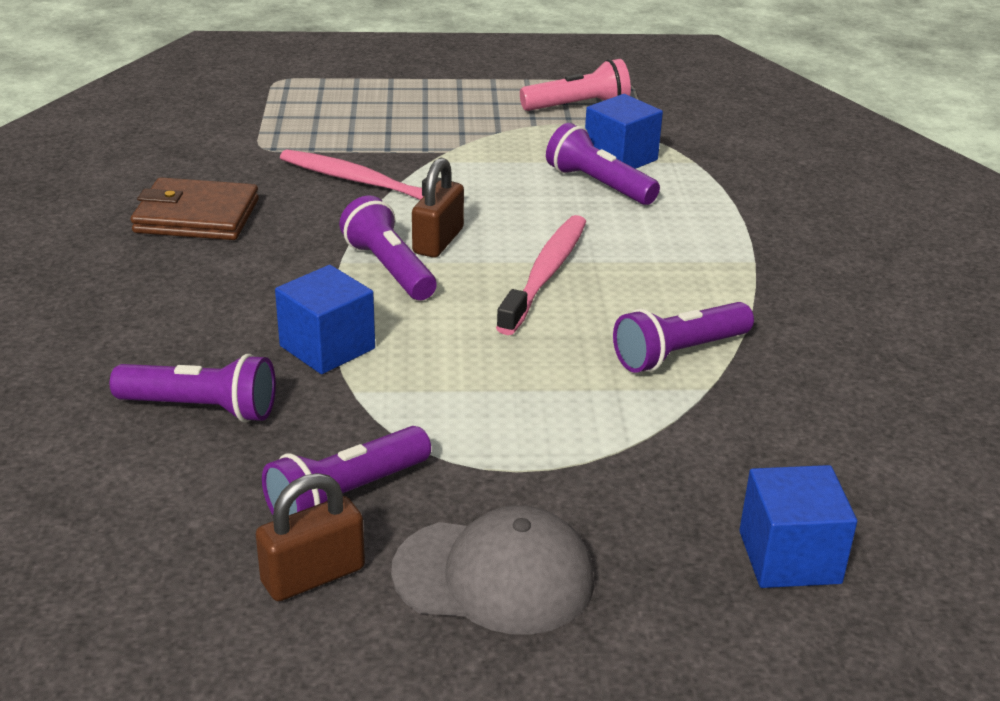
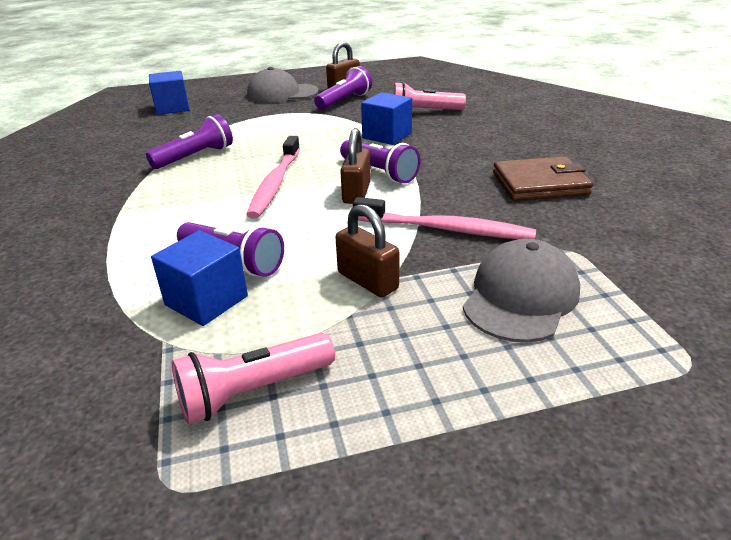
camera: 170 degrees right, 0 degrees up
(202, 408) = (424, 112): purple flashlight -> pink flashlight
(349, 124) = (520, 297): none -> grey cap
(471, 151) = (367, 281): none -> brown padlock

